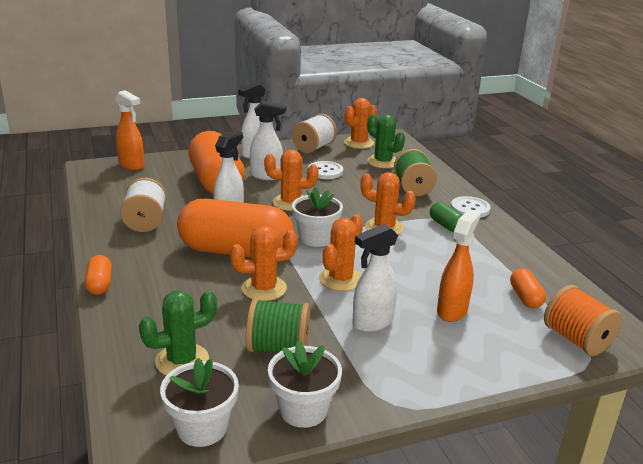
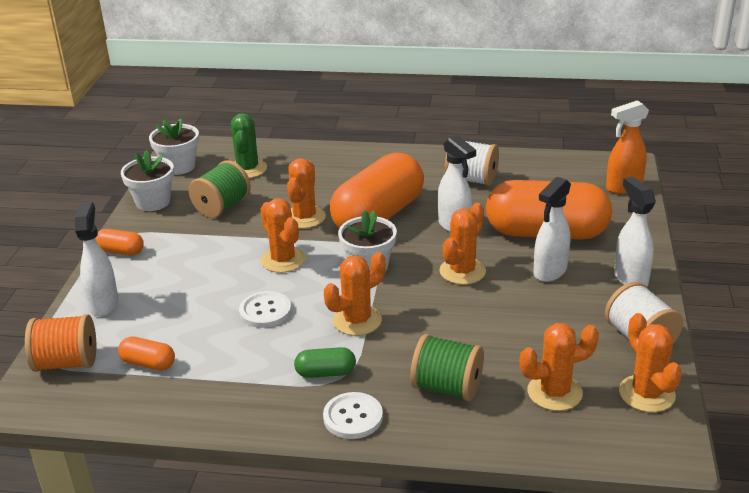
camera: 120 degrees right, 5 degrees up
(99, 284) = (374, 150): orange capsule -> orange capsule (120, 251)
(325, 171) = (543, 323): white button -> white button (265, 311)
(372, 323) = (207, 256): white spray bottle -> white spray bottle (103, 303)
(383, 162) = (554, 392): green cactus -> orange cactus
(452, 310) = (178, 306): orange spray bottle -> none

